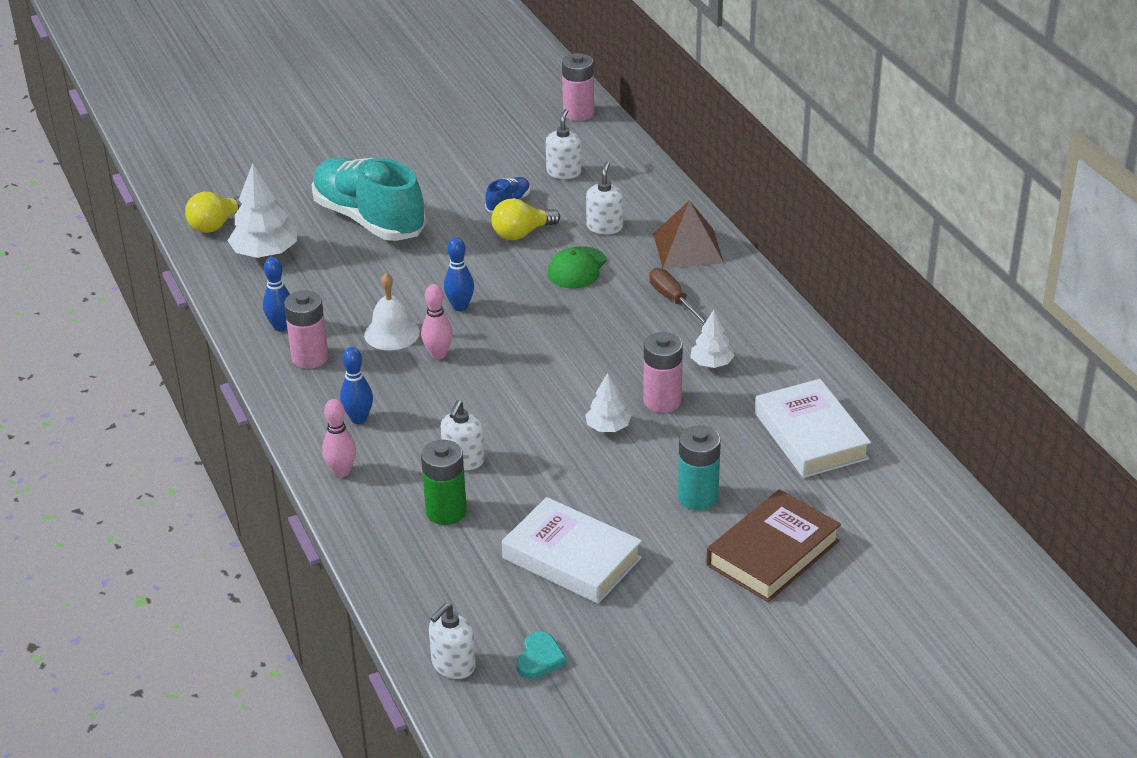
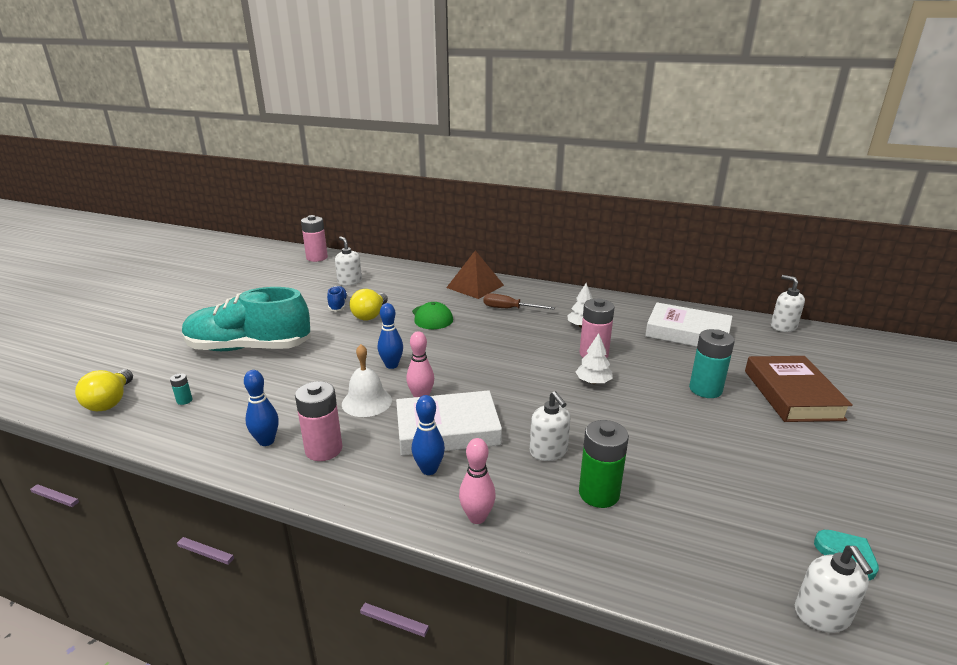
camera: 45 degrees left, 10 degrees down
(265, 253) = (184, 400): white tree -> turquoise battery
(572, 558) = (722, 468): white book -> white book (447, 429)
(604, 227) = (414, 294): white soap dispenser -> white soap dispenser (783, 326)

